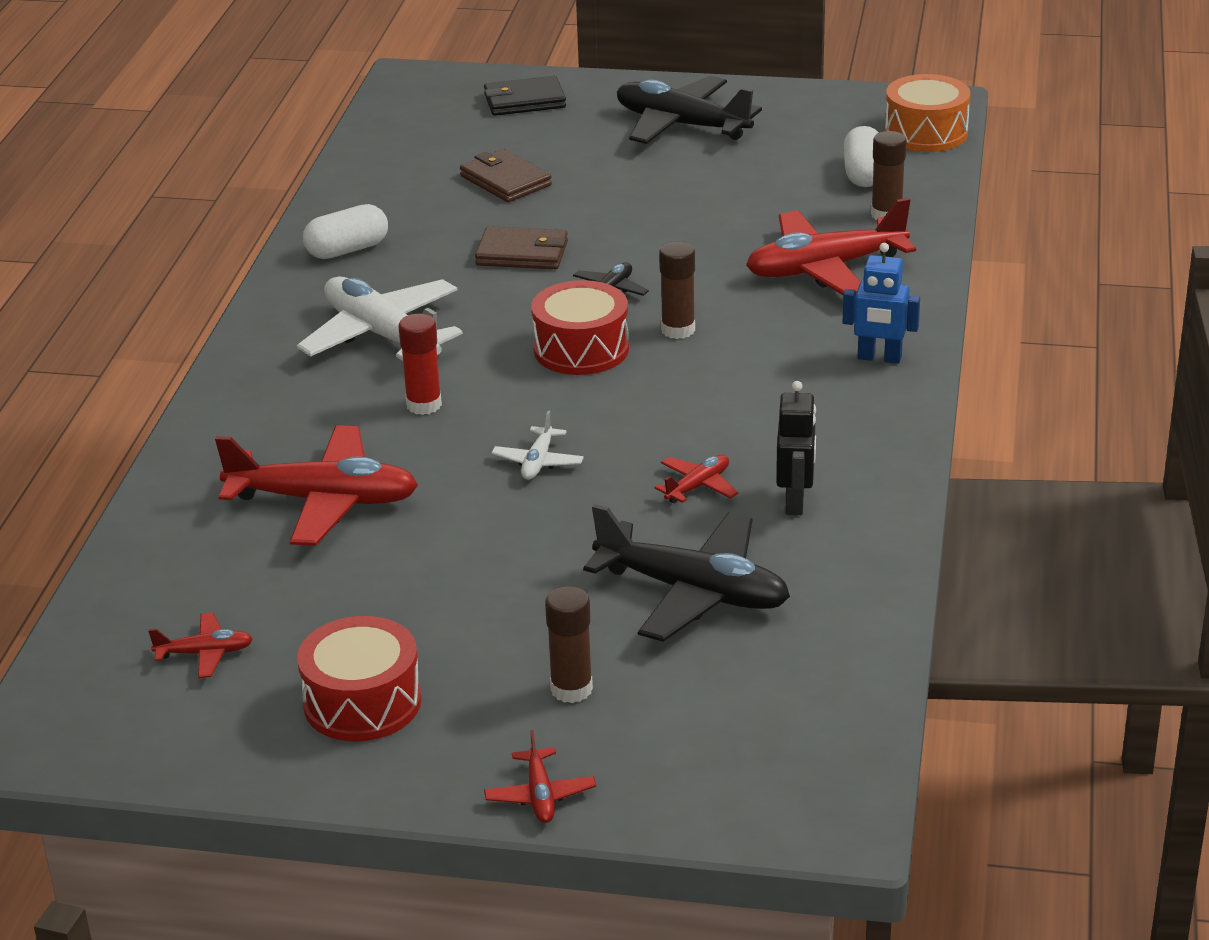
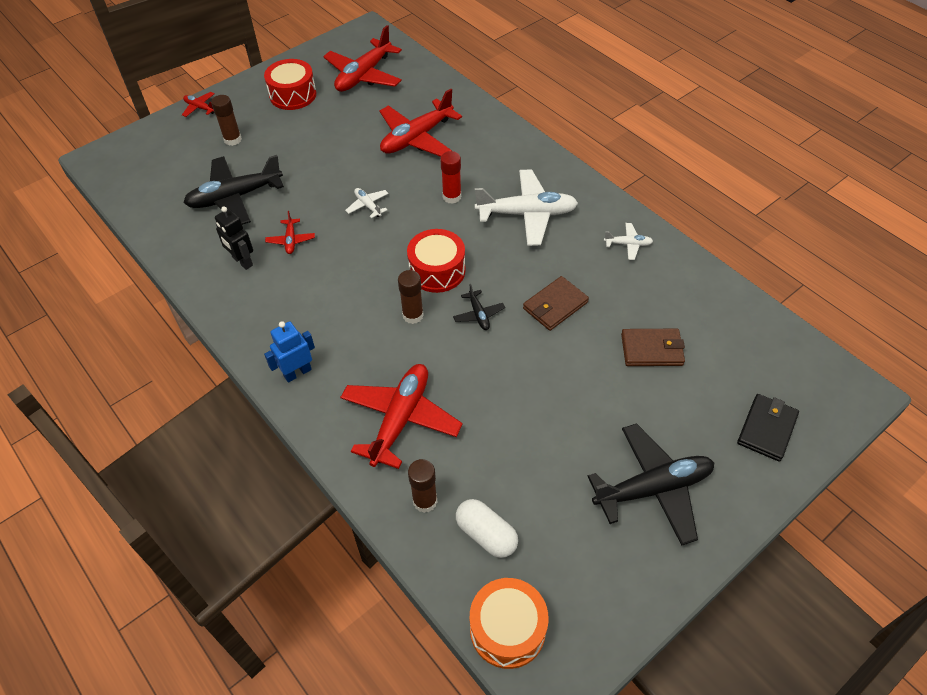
camera: 130 degrees right, 20 degrees up
(205, 653) = (364, 75): red plane -> red plane, size x2.17
(347, 250) = (628, 244): white capsule -> white plane

